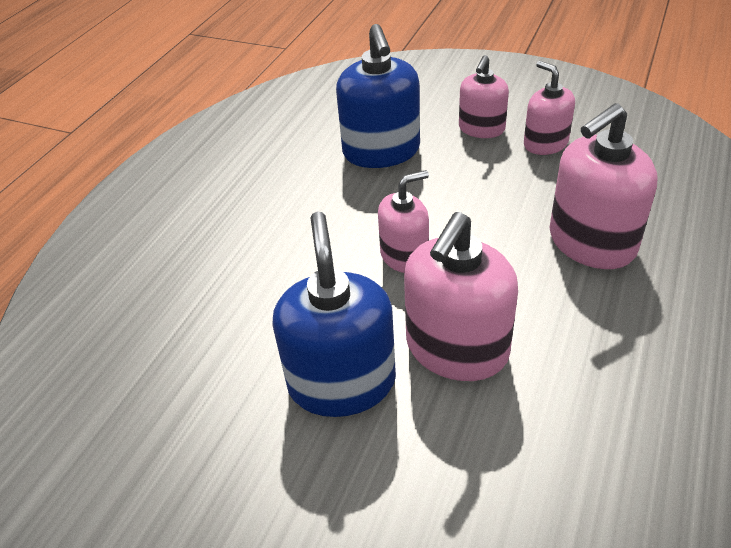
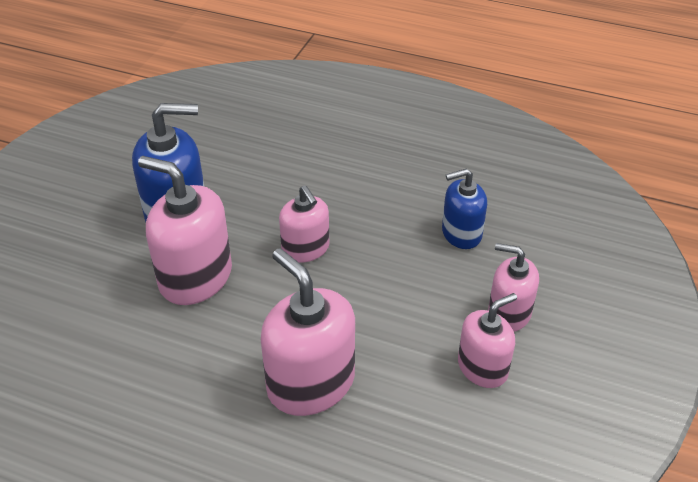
camera: 85 degrees right, 0 degrees up
(381, 151) = (461, 233): blue soap dispenser -> blue soap dispenser, size x0.61

